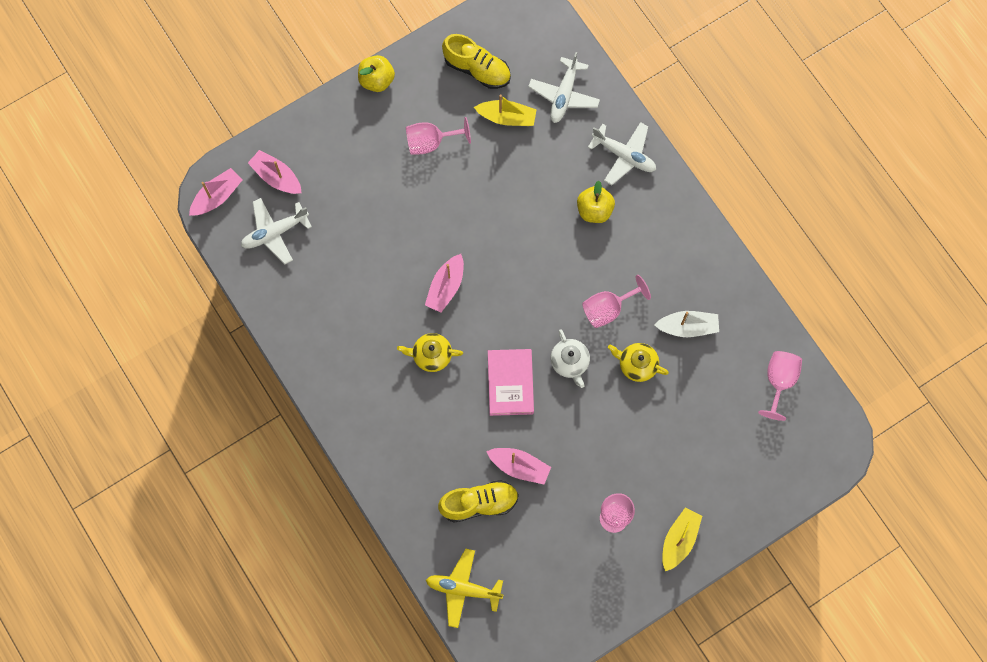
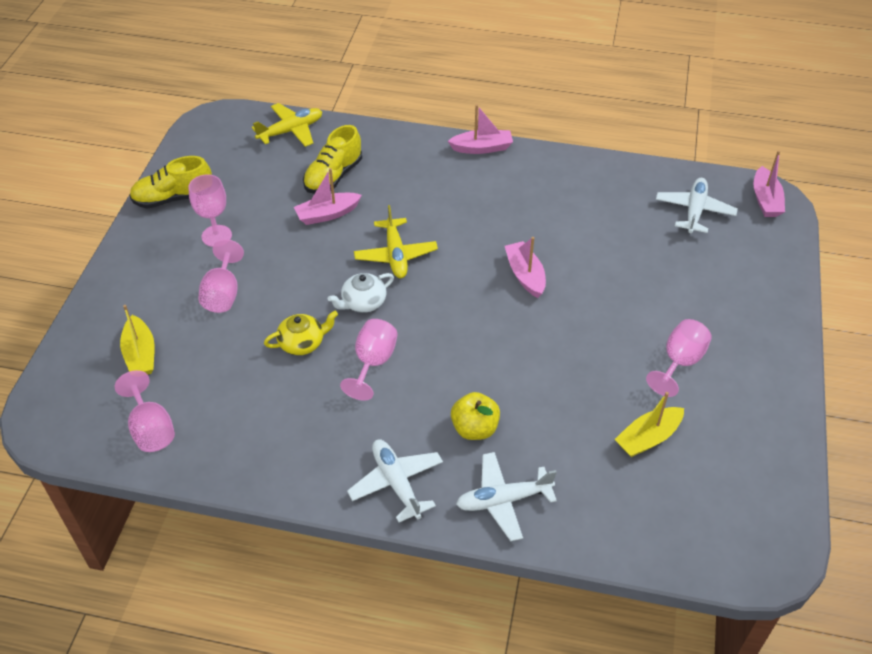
camera: 135 degrees right, 25 degrees down
(276, 177) = (748, 243): pink boat -> pink boat (482, 148)
(377, 80) = (790, 370): yellow apple -> none
(431, 355) = (478, 228): yellow teapot -> none
(477, 69) = (729, 456): yellow shoe -> yellow shoe (173, 198)
(510, 383) = (395, 255): pink book -> yellow plane
(564, 95) = (626, 505): white plane -> white plane (396, 483)
(570, 362) = (363, 302): white teapot -> white teapot turned 60 degrees counterclockwise
(653, 455) = (223, 294): none -> pink goblet
(679, 540) = (146, 259): yellow boat -> yellow boat (140, 354)
(687, 327) = (284, 404): white boat -> none

